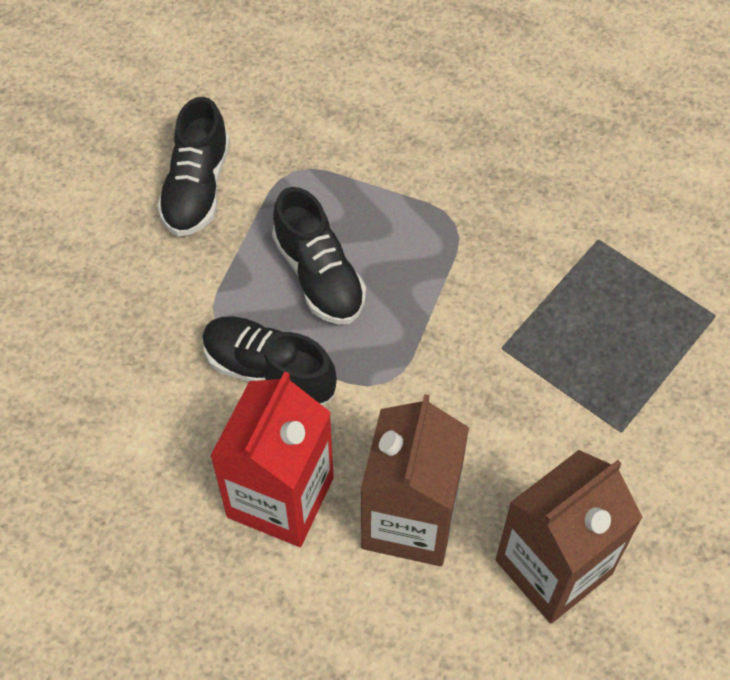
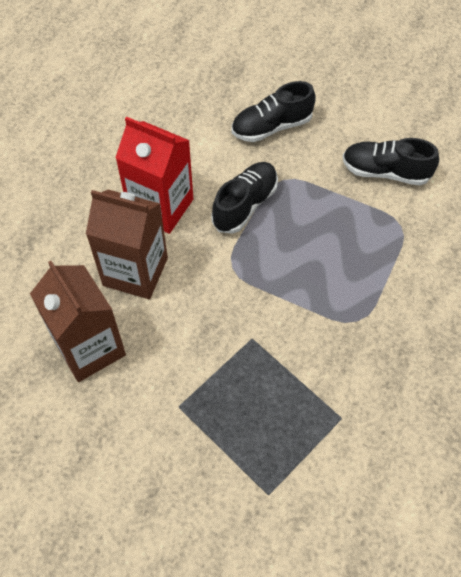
camera: 95 degrees right, 0 degrees up
(319, 275) = (315, 235): black shoe -> black shoe (271, 127)

